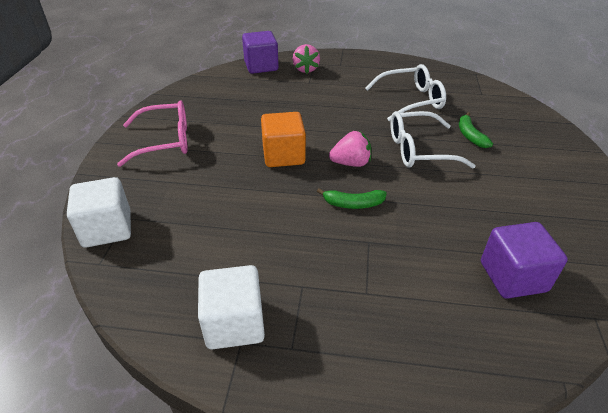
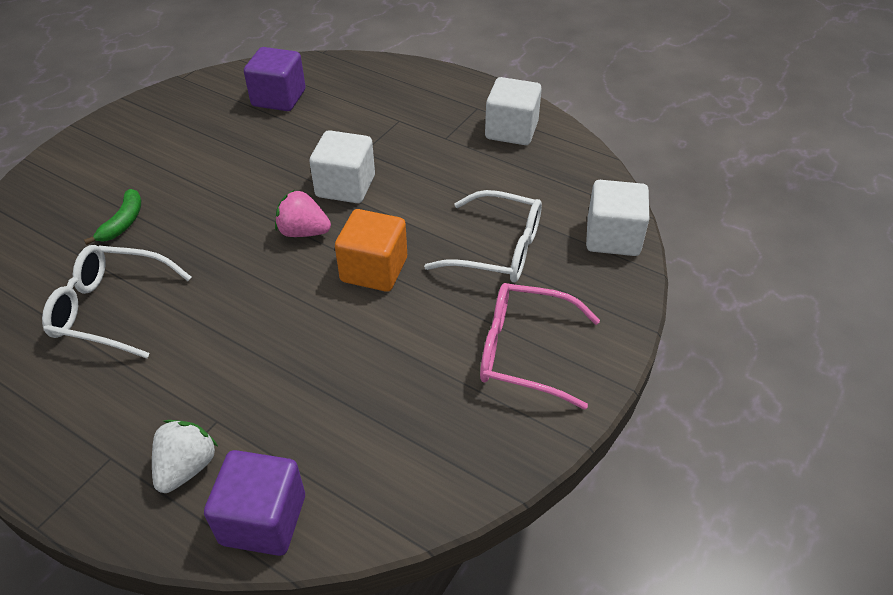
camera: 155 degrees left, 5 degrees up
(306, 69) = (187, 467): pink strawberry -> white strawberry
(353, 204) = (345, 186): green banana -> white cube
(419, 150) = (207, 224): white glasses -> white glasses (497, 249)

